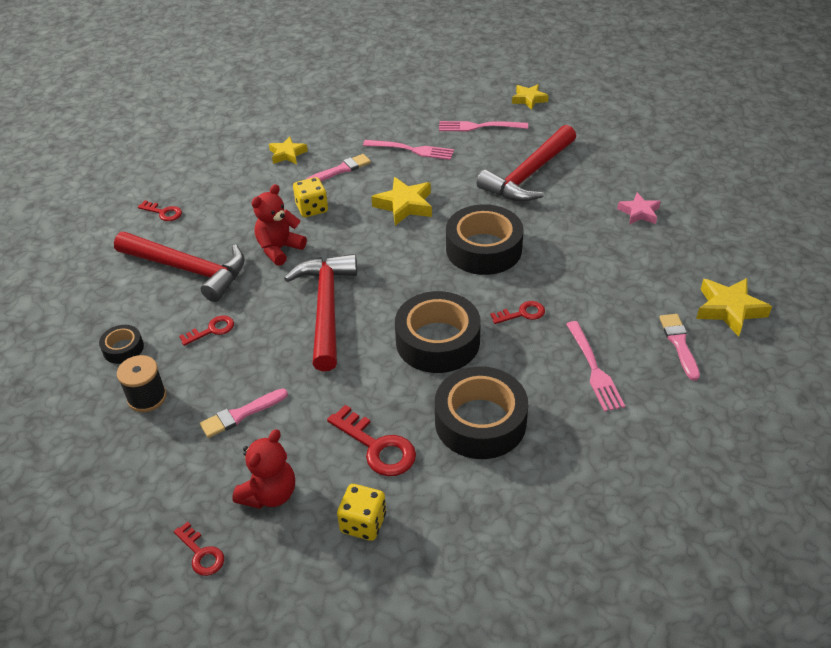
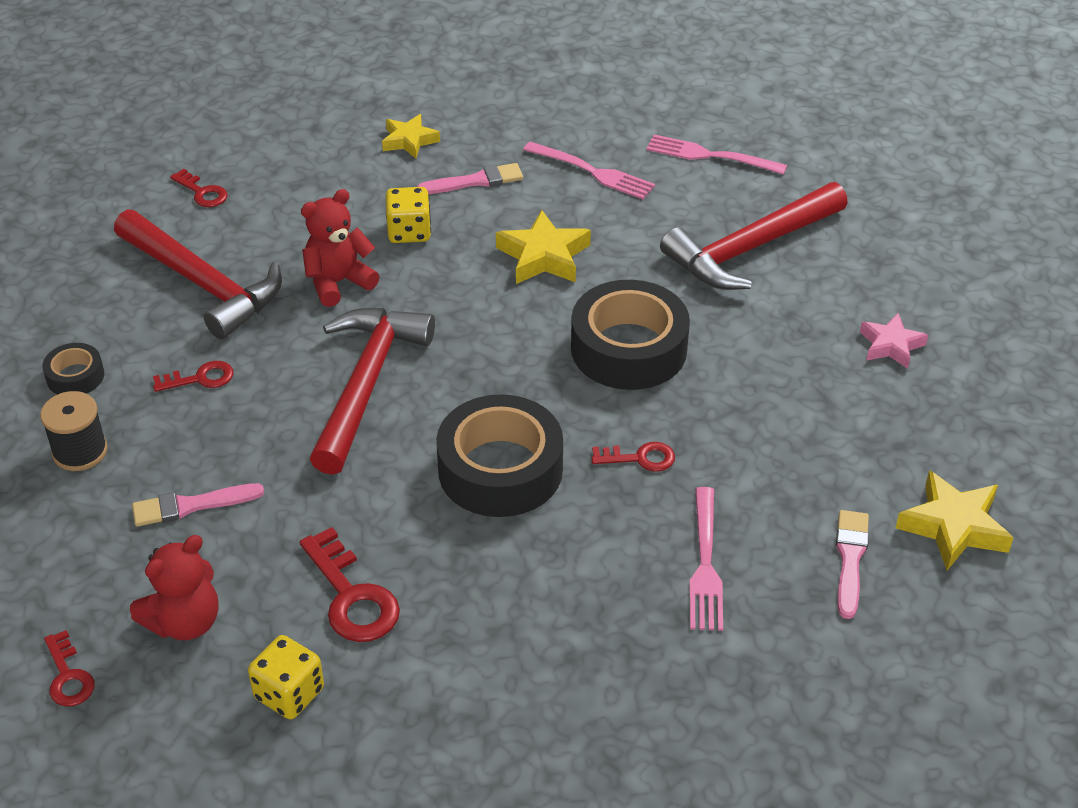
camera: 15 degrees right, 0 degrees up
(480, 422) = (507, 598): black tape -> none
(529, 99) = (808, 127): yellow star -> none

